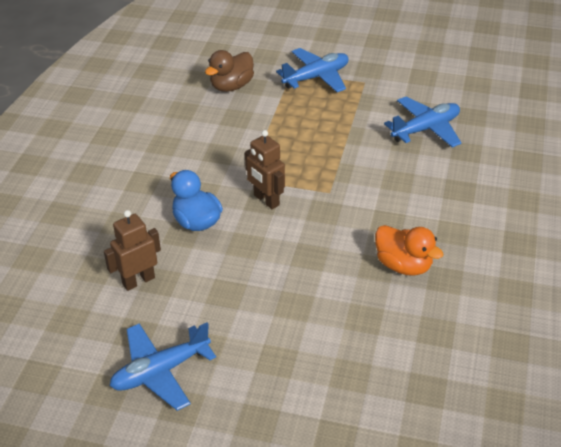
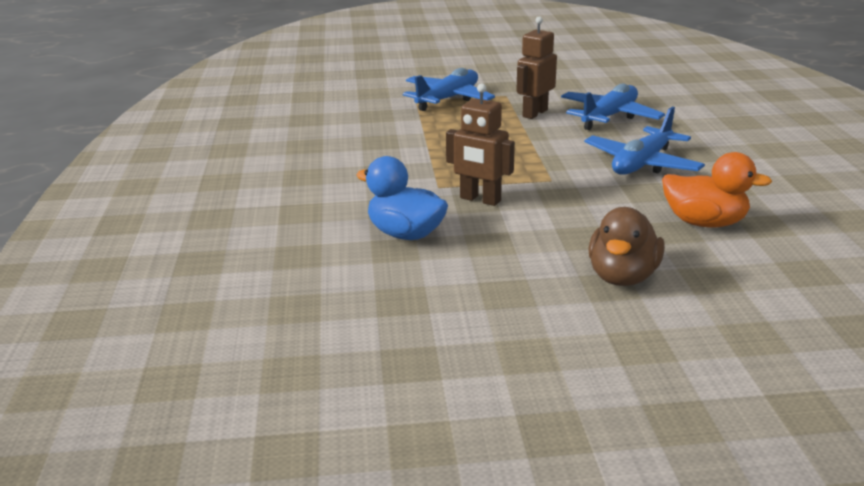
camera: 20 degrees left, 15 degrees down
(138, 281) = (370, 306): brown robot -> brown robot (534, 113)
(160, 372) = (486, 398): blue plane -> blue plane (642, 164)
(231, 86) = (352, 119): brown duck -> brown duck (622, 277)

